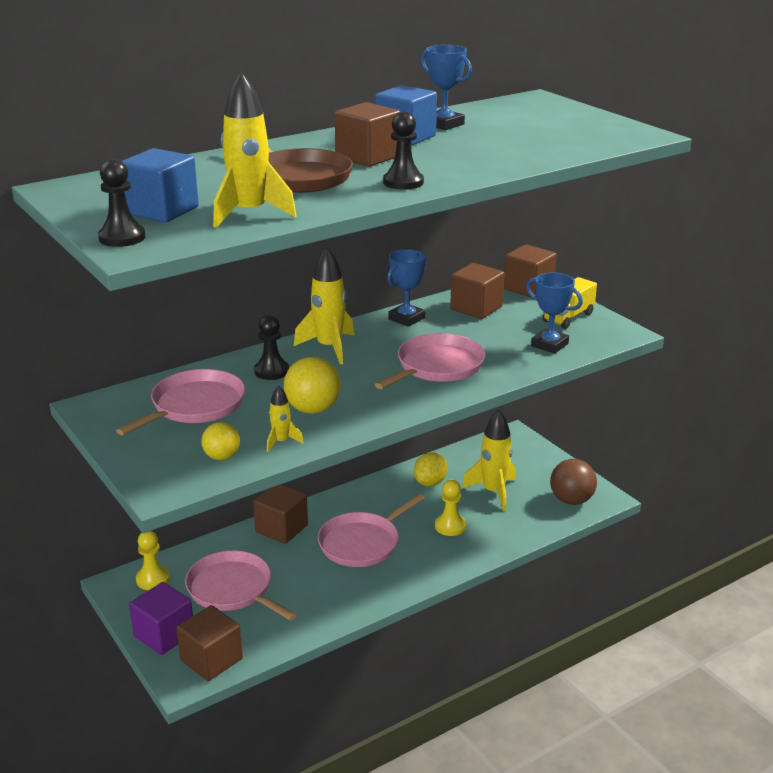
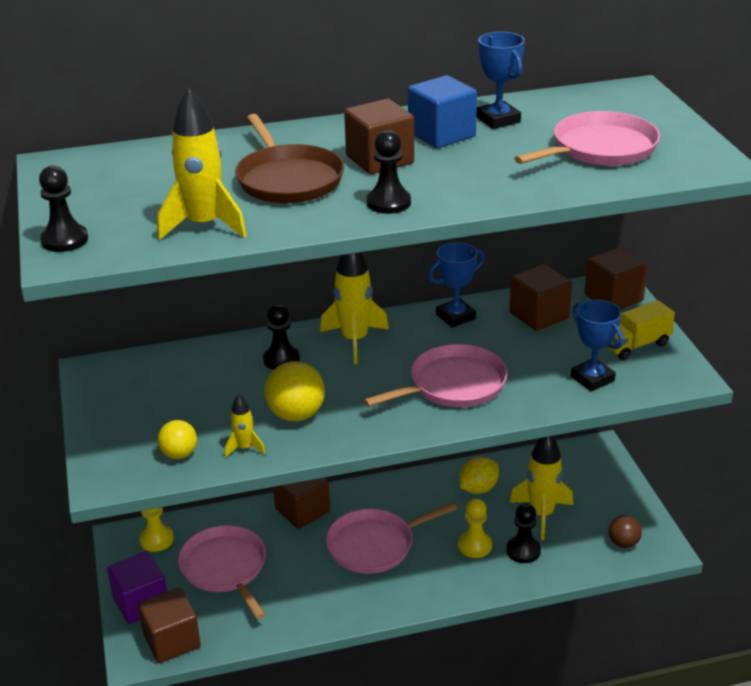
camera: 20 degrees right, 5 degrees up
(162, 210) = (125, 208): blue cube -> none
(195, 406) = (186, 388): pink pan -> pink pan (600, 149)
(493, 522) = (523, 551): none -> black pawn
(571, 500) = (623, 543): brown ball -> brown ball, size x0.63

